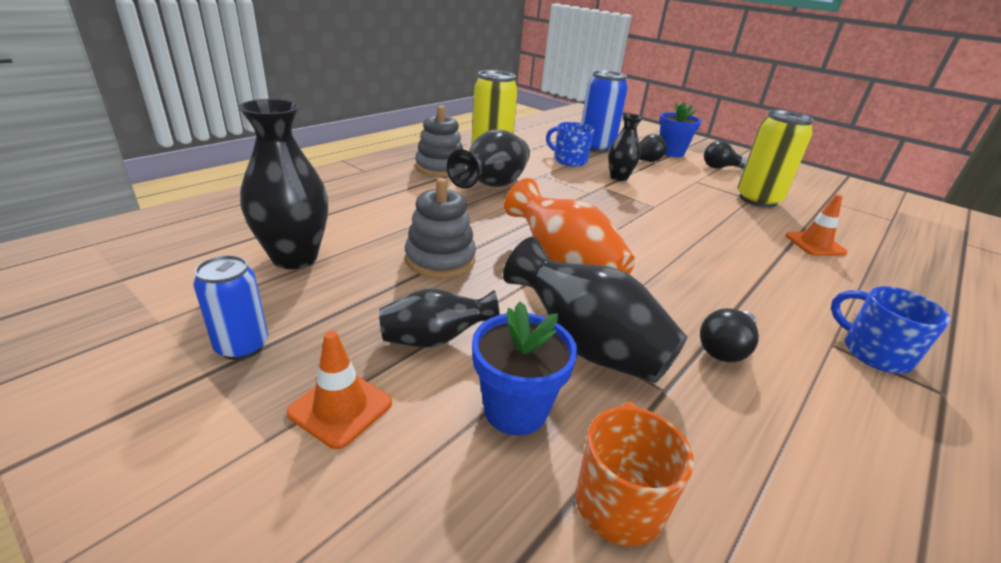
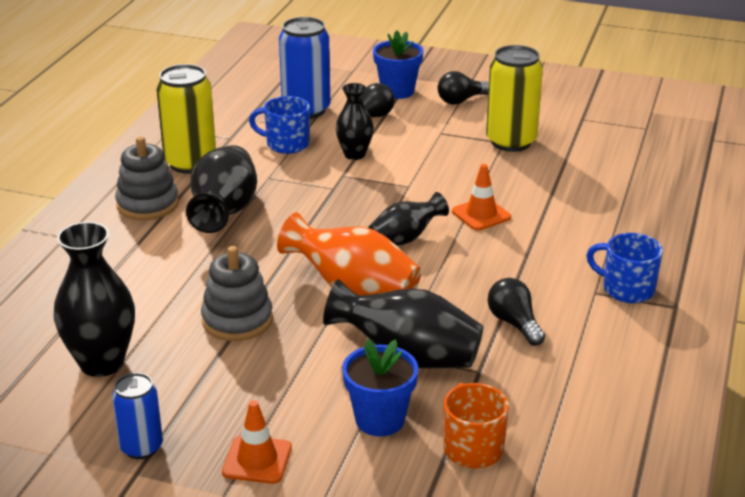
camera: 20 degrees left, 0 degrees up
(435, 339) = (287, 391): black vase -> black vase (405, 239)
(725, 348) = (514, 323): black light bulb -> black light bulb turned 135 degrees clockwise
(815, 244) = (574, 187): orange traffic cone -> orange traffic cone (481, 214)

